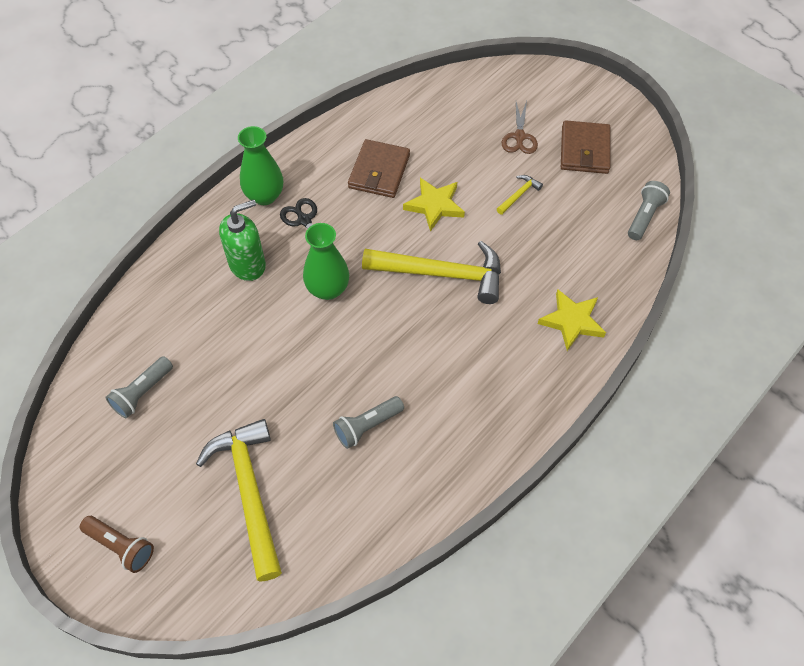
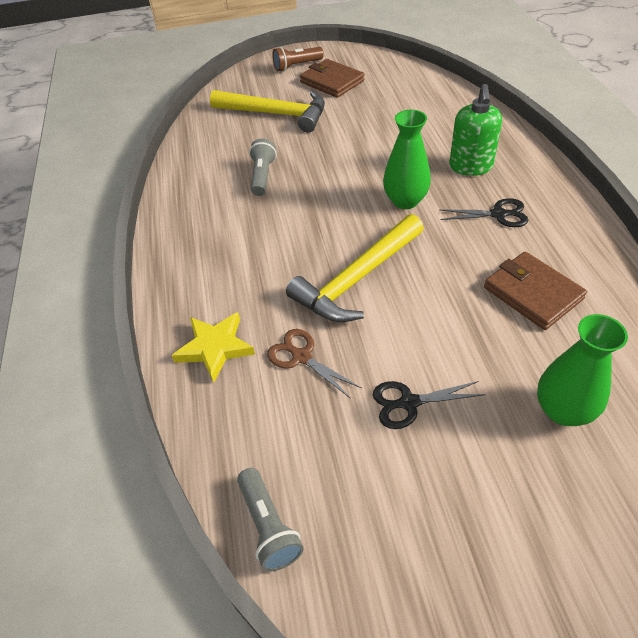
camera: 130 degrees right, 10 degrees down
(142, 393) = (393, 93): grey flashlight -> none
(264, 196) = (549, 200): green vase -> green vase (563, 410)
(434, 205) = (449, 316): yellow star -> none
(518, 195) = (409, 403): yellow hammer -> black scissors
(519, 137) = (511, 468): brown scissors -> brown scissors (301, 357)
(584, 150) = (435, 538): brown wallet -> brown wallet (332, 81)

